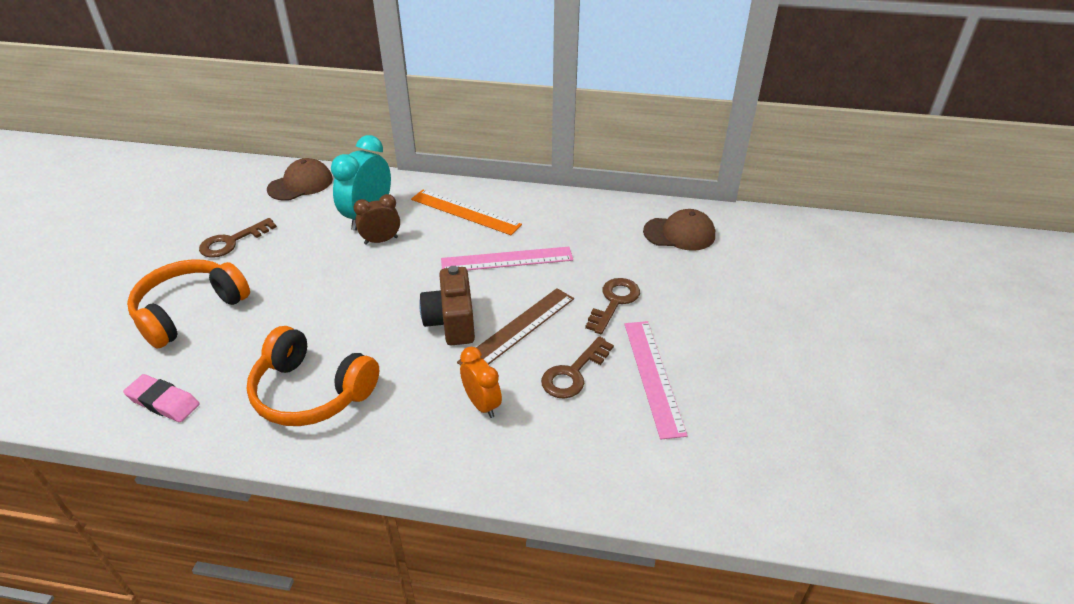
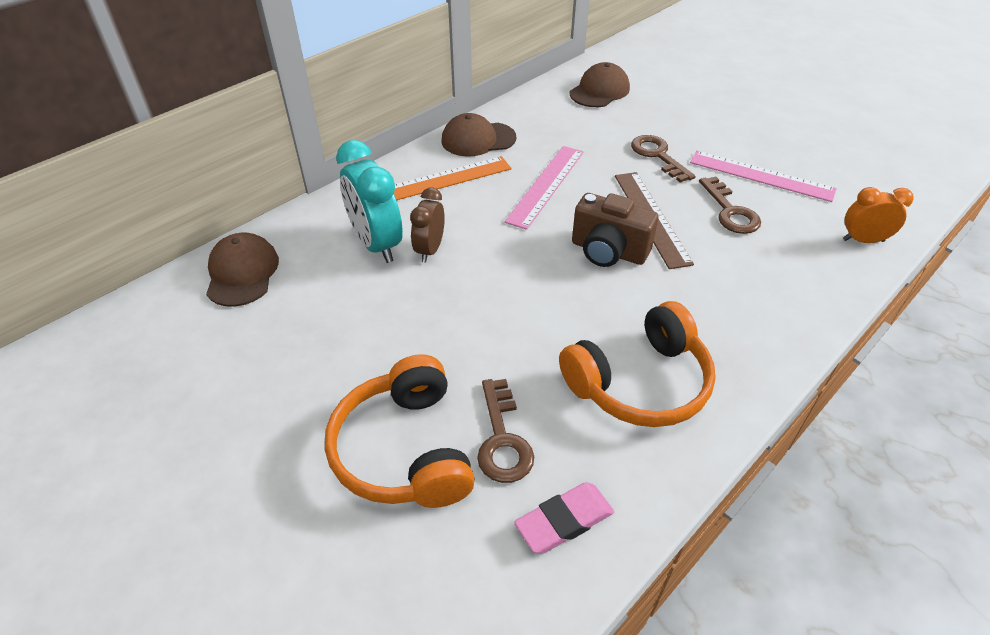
camera: 55 degrees left, 5 degrees up
(232, 241) = (296, 369): brown key -> brown key (502, 439)
(482, 404) = (734, 275): orange clock -> orange clock (863, 240)
(533, 205) = (478, 139): none -> brown cap

